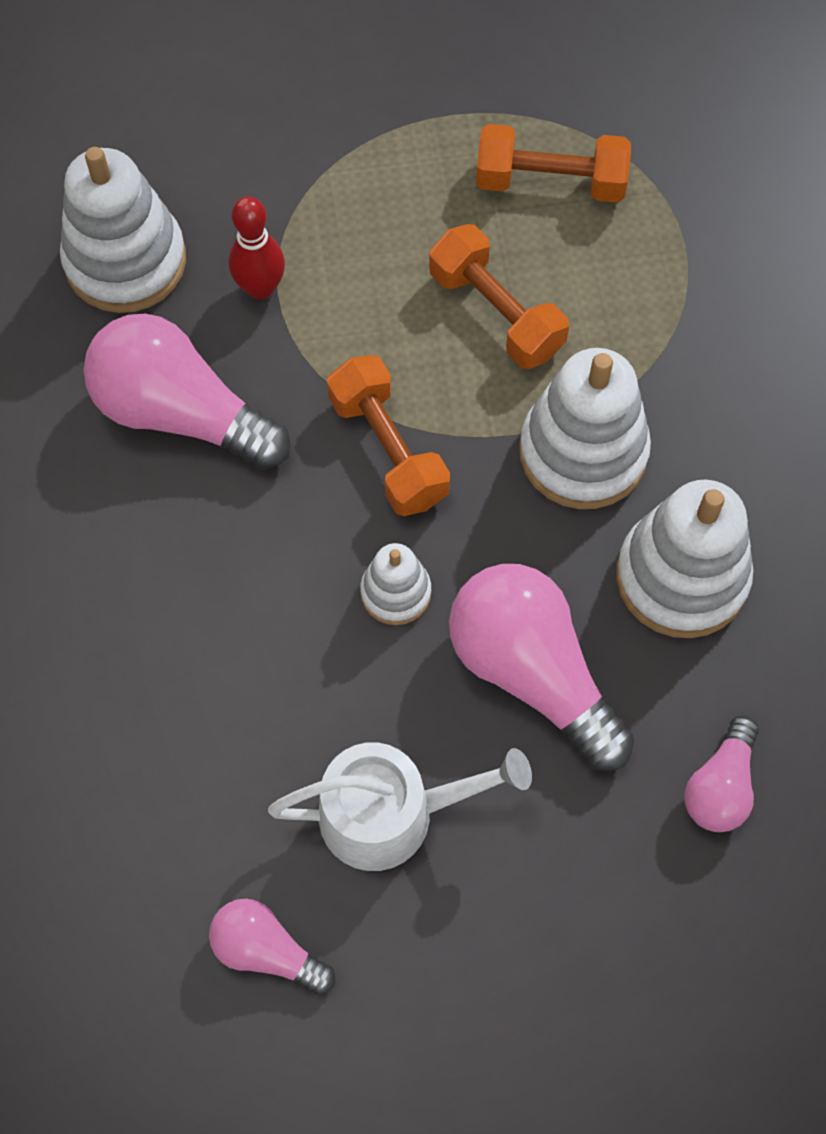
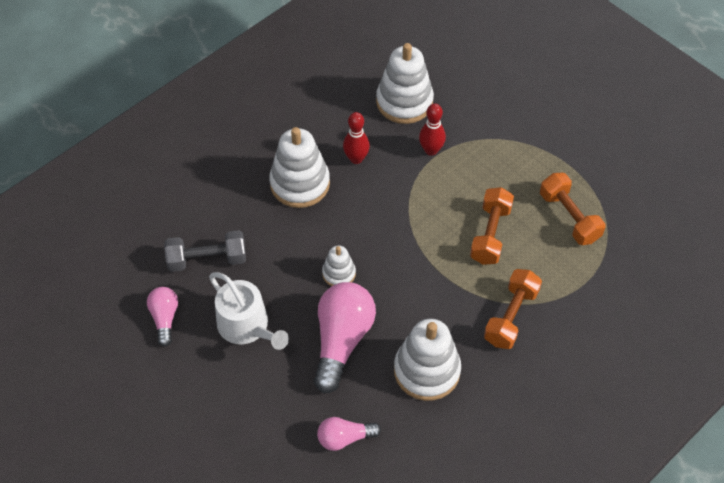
camera: 55 degrees right, 10 degrees down
(181, 413) = (356, 159): pink light bulb -> red bowling pin
(197, 798) = (207, 259): none -> grey dumbbell
(388, 450) = (397, 234): orange dumbbell -> orange dumbbell (511, 316)
(583, 452) = (453, 302): white stacking toy -> white stacking toy (300, 183)

